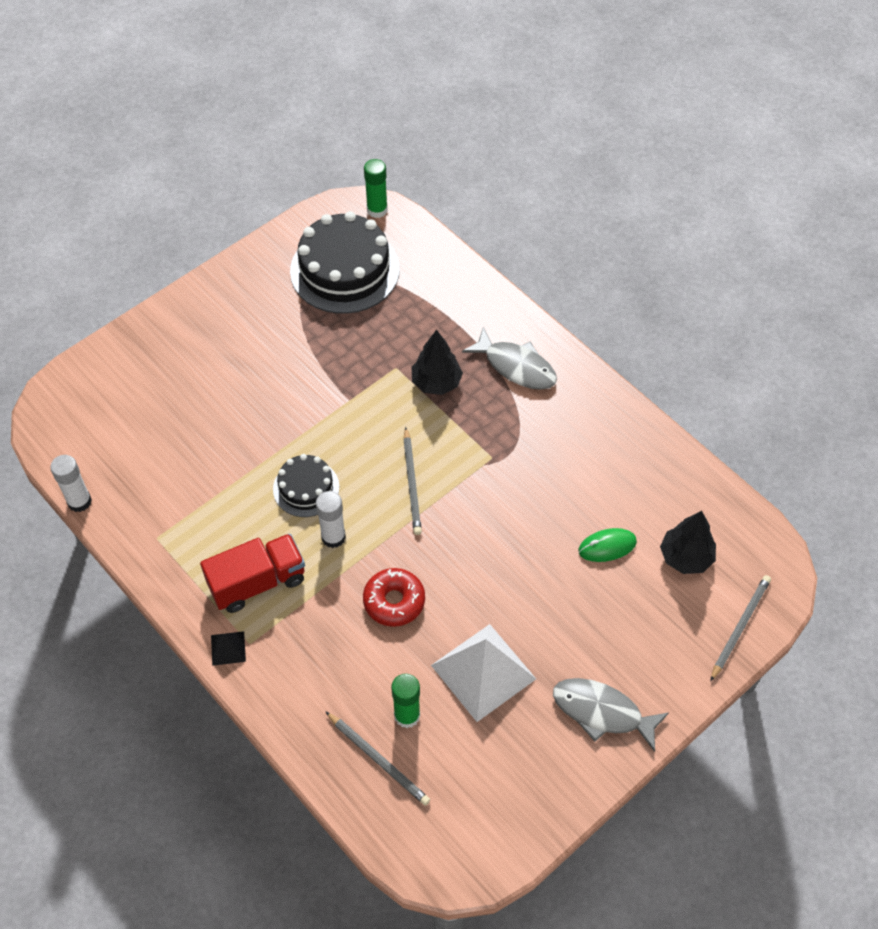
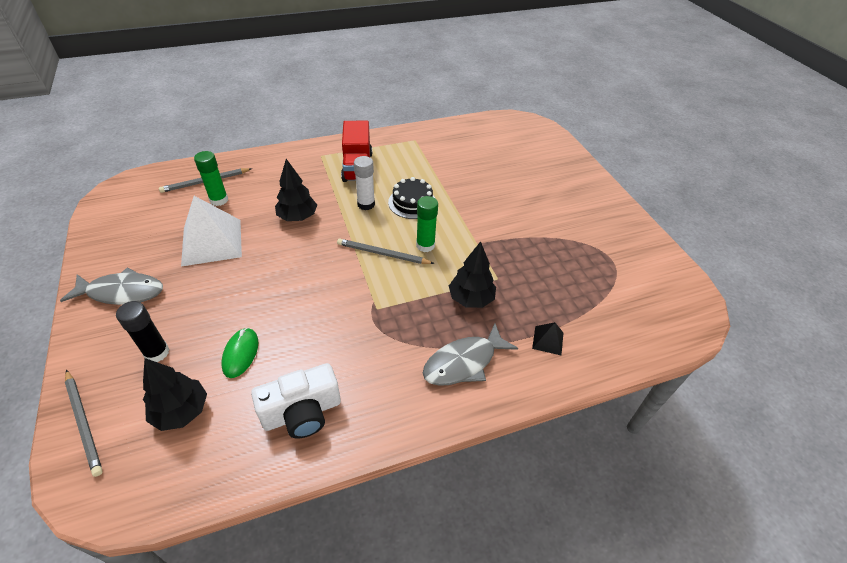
camera: 110 degrees right, 10 degrees down
(79, 501) = (456, 121): white glue stick -> none
(228, 648) = (324, 148): black pyramid -> black pyramid (548, 340)
(345, 270) = (617, 279): black cake -> none
(377, 210) = (692, 323): green glue stick -> green glue stick (425, 245)
(394, 601) = (298, 217): red donut -> black tree
(602, 712) = (122, 292): grey fish -> grey fish turned 45 degrees clockwise
(632, 465) = (302, 412): none -> white camera
(647, 620) = (157, 352): none -> black glue stick

